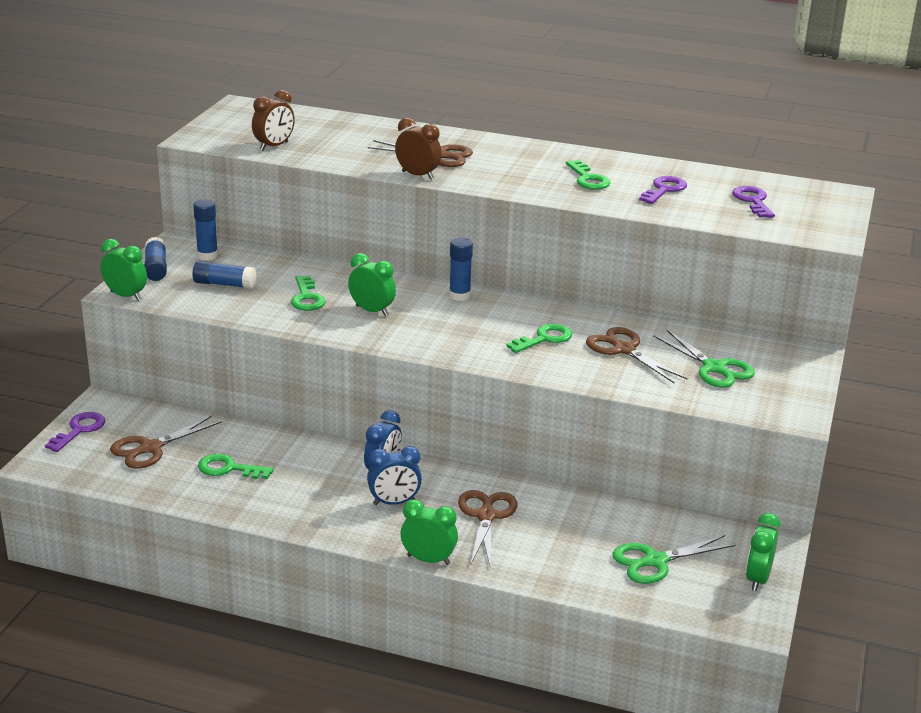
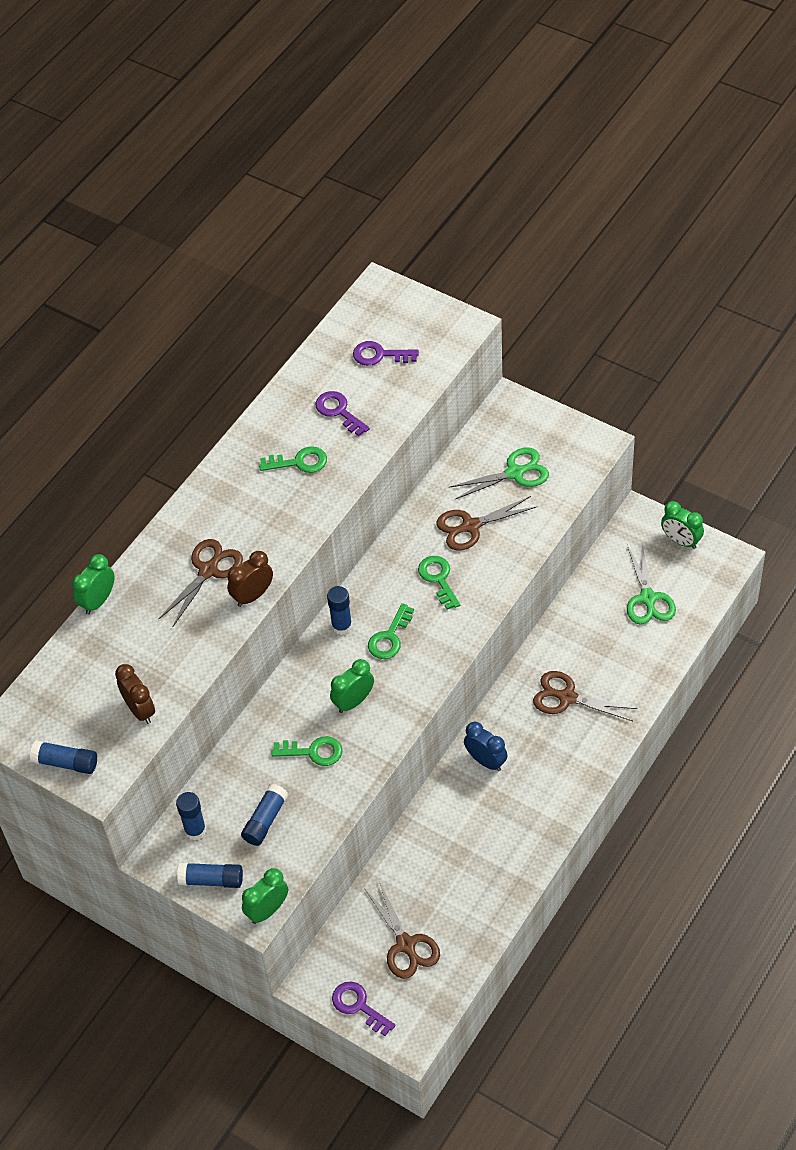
camera: 70 degrees left, 25 degrees up
(213, 127) = (66, 762): none -> blue glue stick
(228, 468) = (454, 882): green key -> green key (389, 637)
(394, 502) = (534, 760): blue clock -> none
(428, 560) = (617, 749): green clock -> green clock (98, 601)

